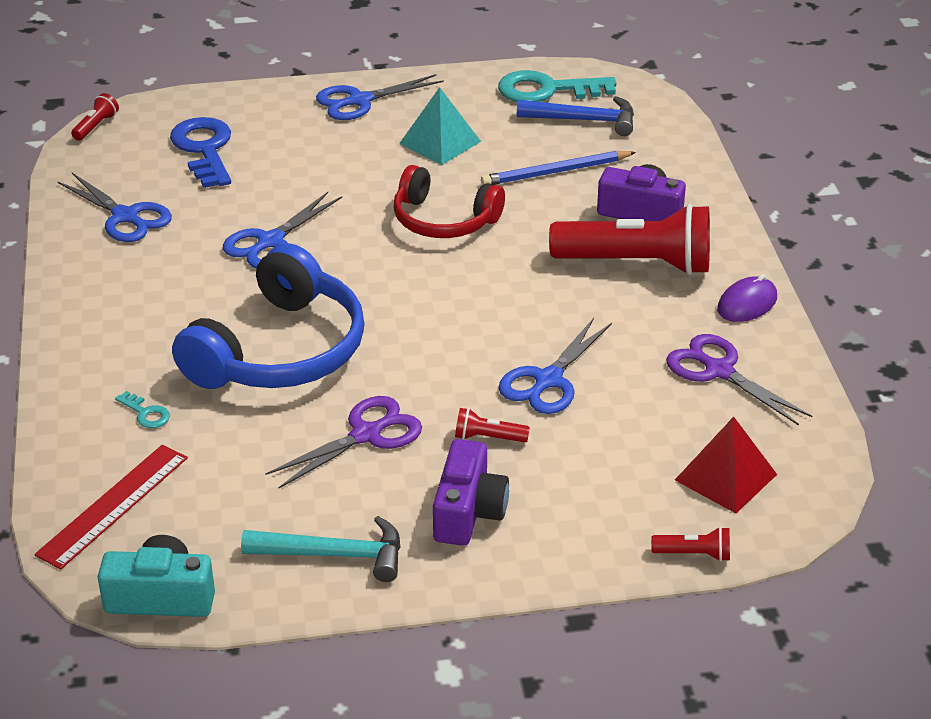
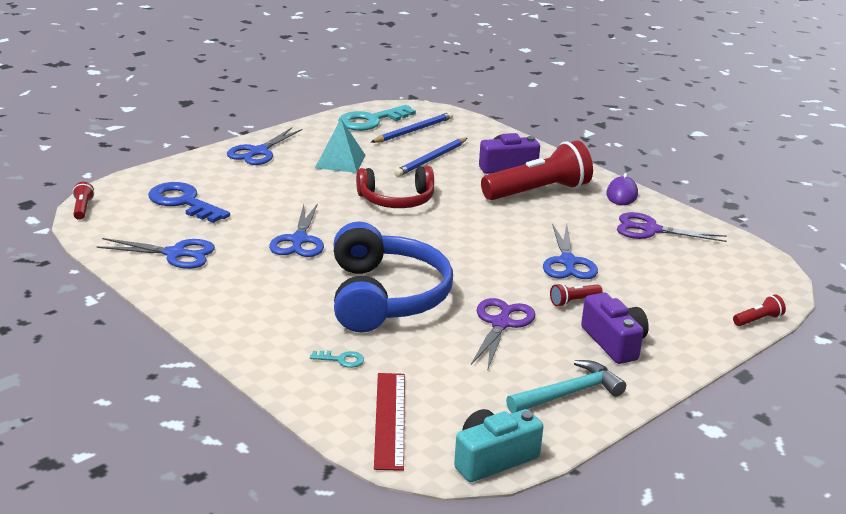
camera: 35 degrees left, 10 degrees down
(584, 120) = (413, 131): blue hammer -> blue pencil
(726, 477) = (723, 278): red pyramid -> none

